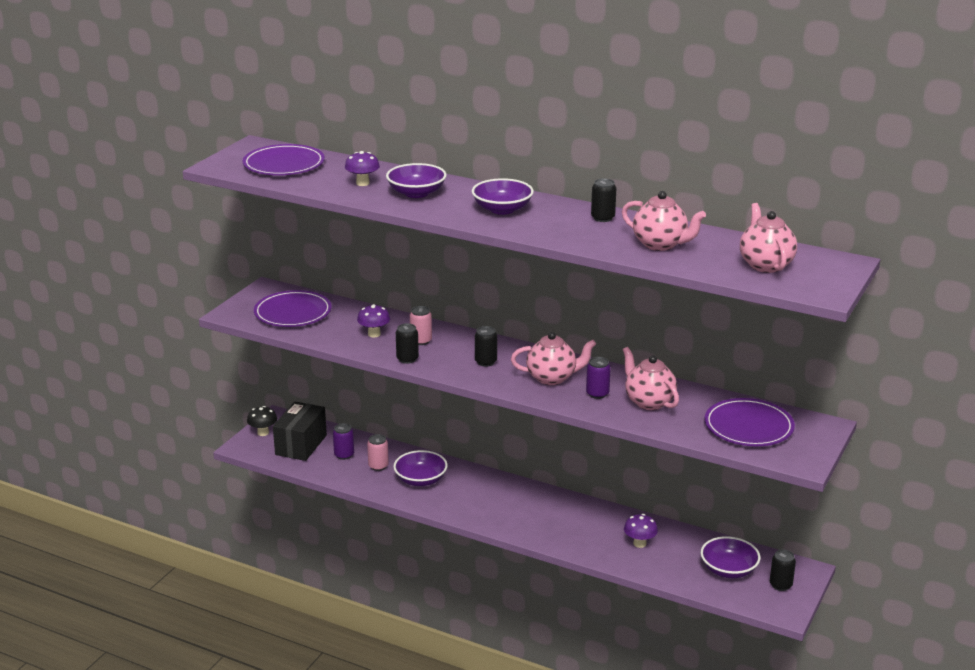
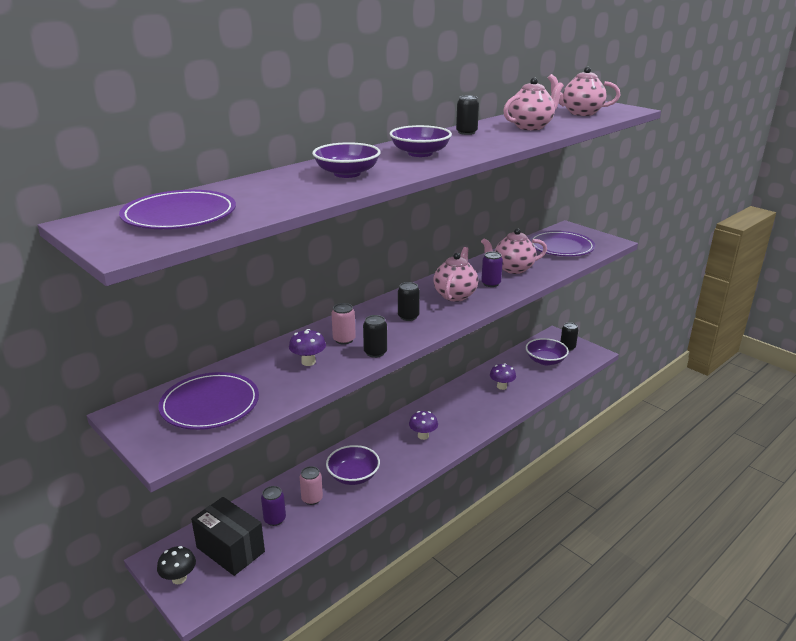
camera: 70 degrees left, 0 degrees up
(362, 183) = (292, 189): purple mushroom -> purple mushroom (423, 436)

